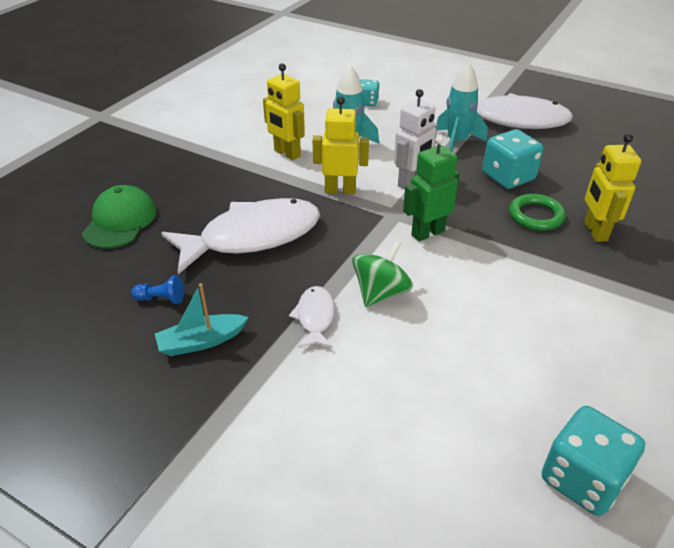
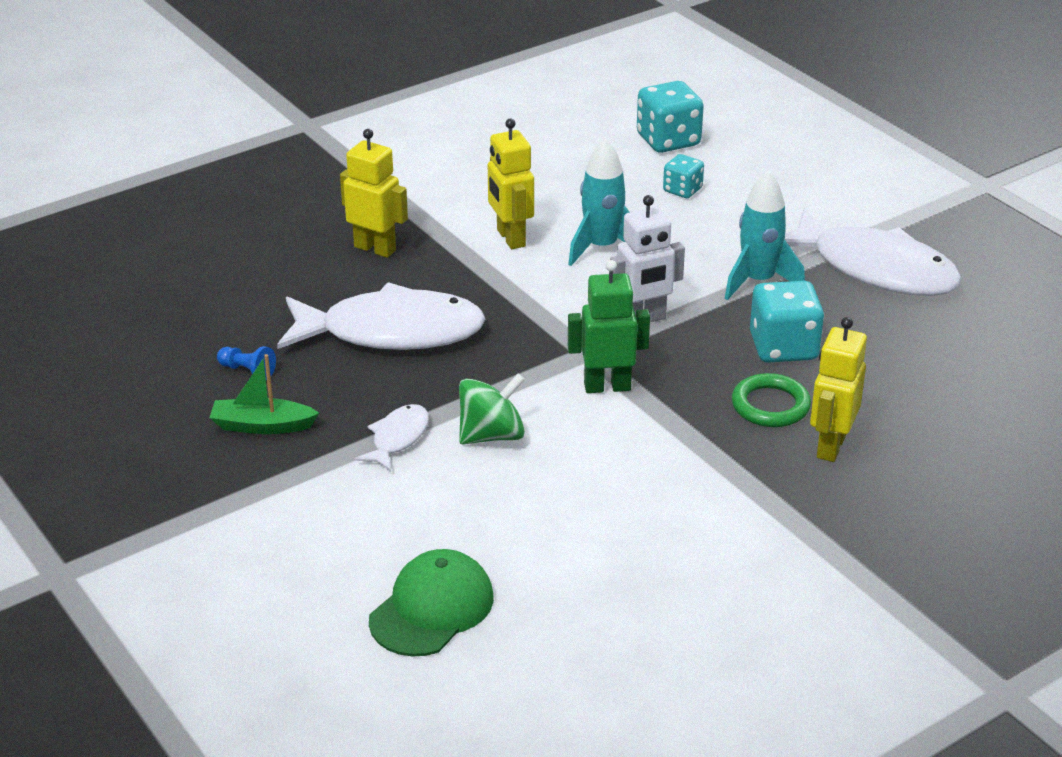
camera: 25 degrees right, 5 degrees down
(120, 221) = (253, 272): green cap -> green cap (432, 608)
(201, 341) = (262, 426): turquoise boat -> green boat
(340, 190) = (541, 304): yellow robot -> yellow robot (375, 248)
(582, 479) = (548, 663): turquoise dice -> turquoise dice (668, 140)

